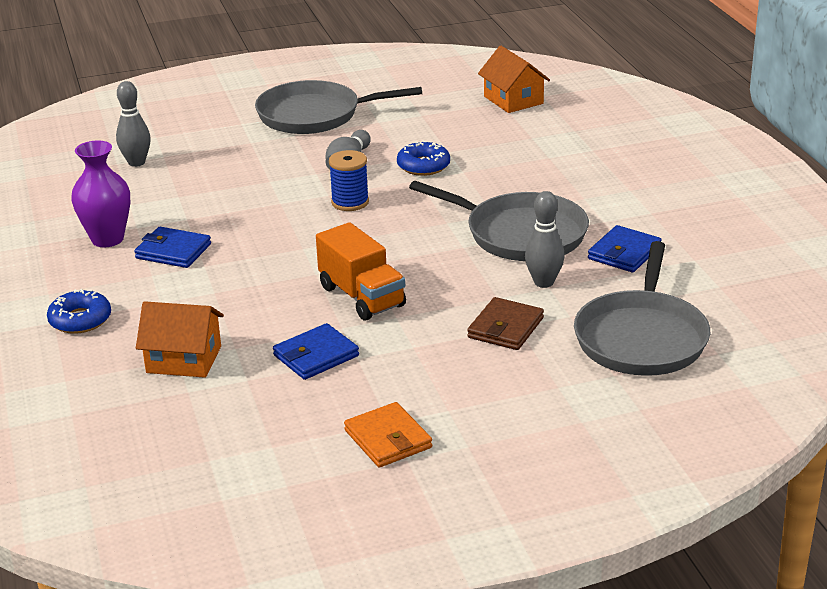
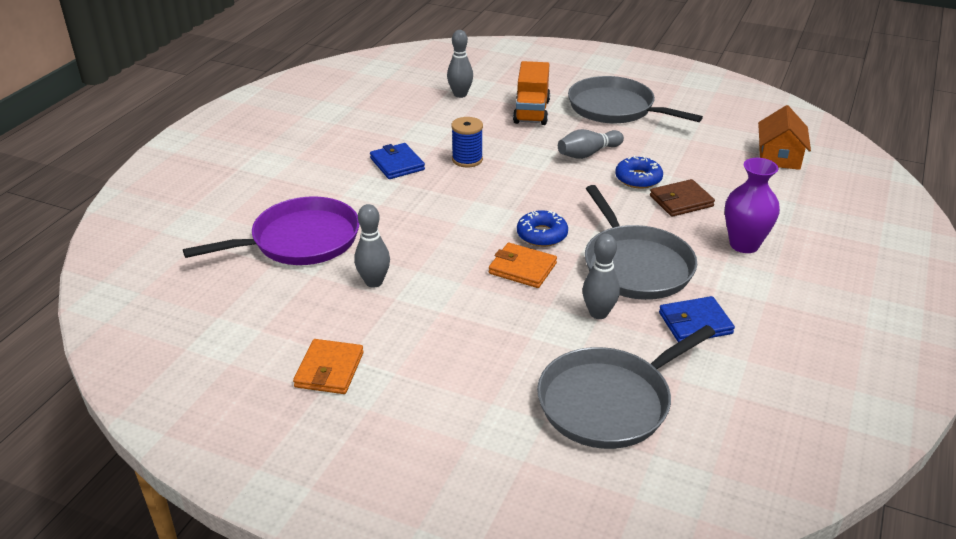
camera: 40 degrees right, 5 degrees up
(80, 320) = (287, 183): blue donut -> blue donut (542, 235)
(107, 239) = (374, 138): purple vase -> purple vase (744, 244)
(184, 359) = (300, 240): orange house -> purple pan
(316, 356) = (374, 282): blue wallet -> grey bowling pin
(350, 202) = (550, 182): blue spool -> blue spool (467, 159)
(362, 297) = (461, 255): orange truck -> orange truck (531, 112)
(432, 280) = (522, 268): none -> orange wallet
(505, 328) = (521, 333): brown wallet -> brown wallet (681, 201)

